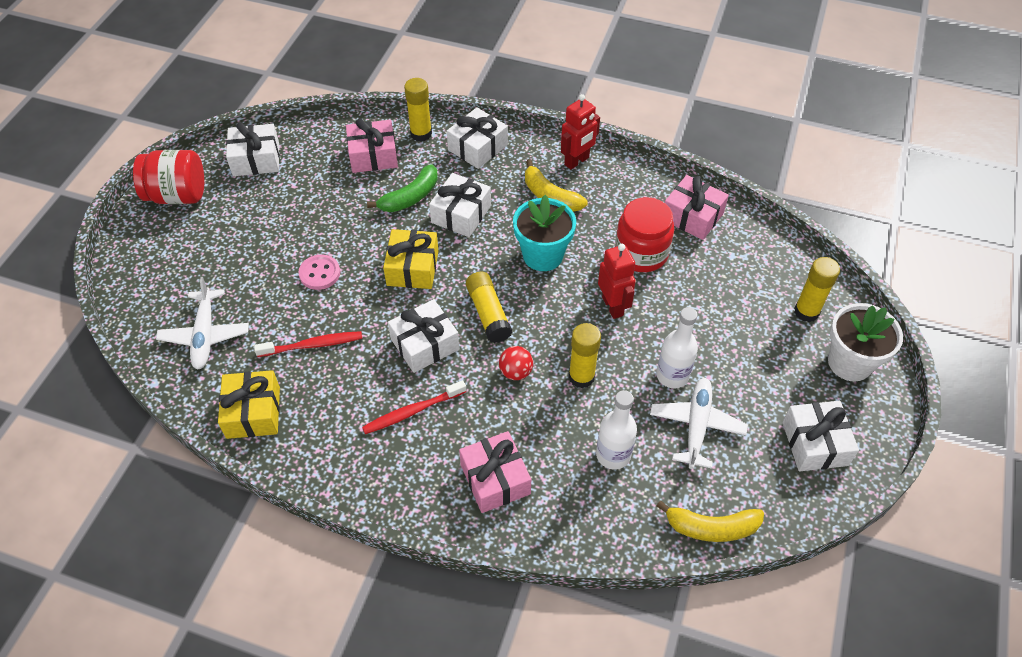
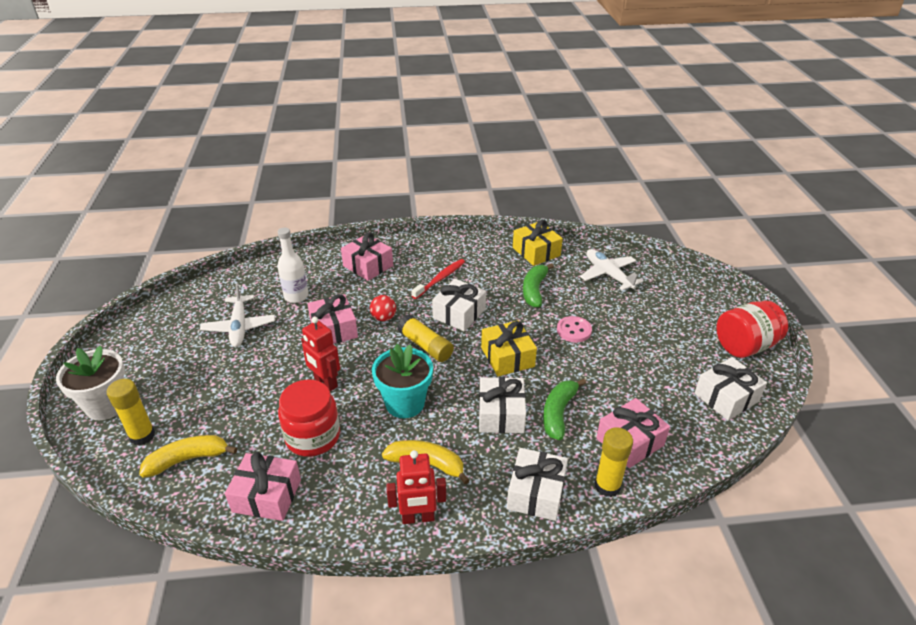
camera: 155 degrees right, 15 degrees down
(312, 345) = (534, 290): red toothbrush -> green banana
(577, 161) = (418, 518): red robot -> red robot turned 120 degrees counterclockwise
(581, 377) = (334, 329): yellow glue stick -> pink gift
(672, 375) = (263, 351): white bottle -> none
(711, 527) = (223, 282): yellow banana -> yellow banana (188, 459)
(815, 443) = (147, 342): white gift -> none

